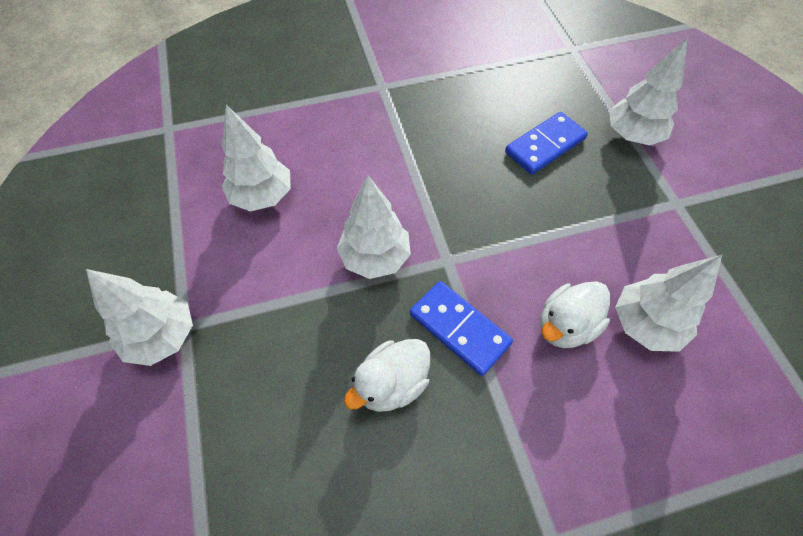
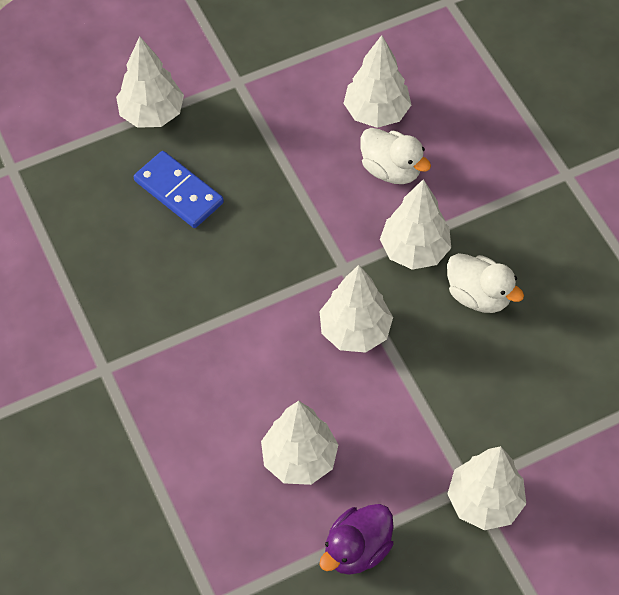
camera: 100 degrees left, 0 degrees up
(166, 224) = (357, 549): none -> purple duck
(459, 329) = (414, 250): blue domino -> white tree

